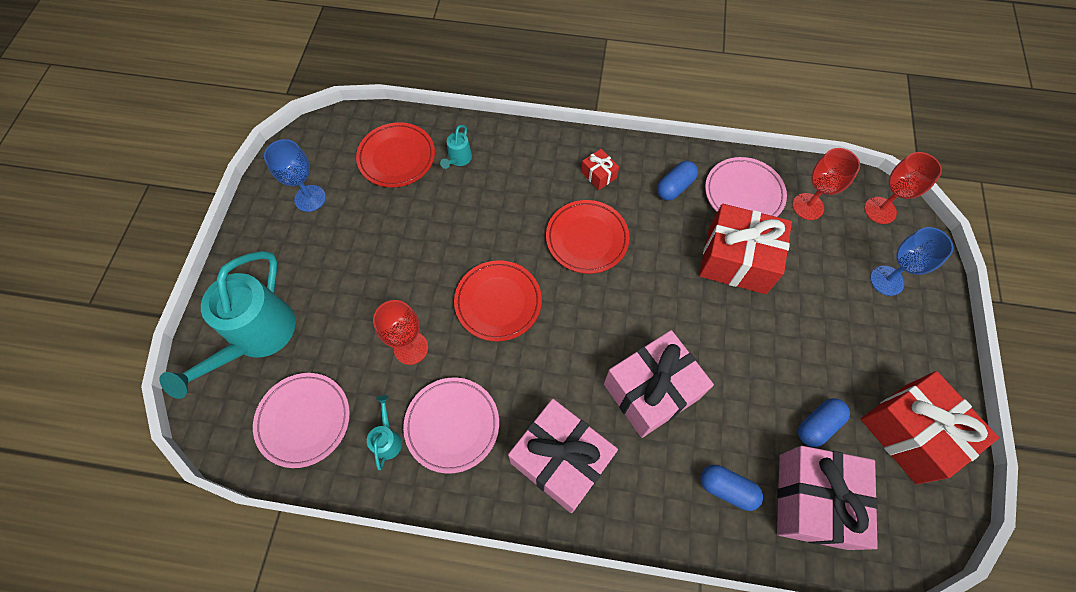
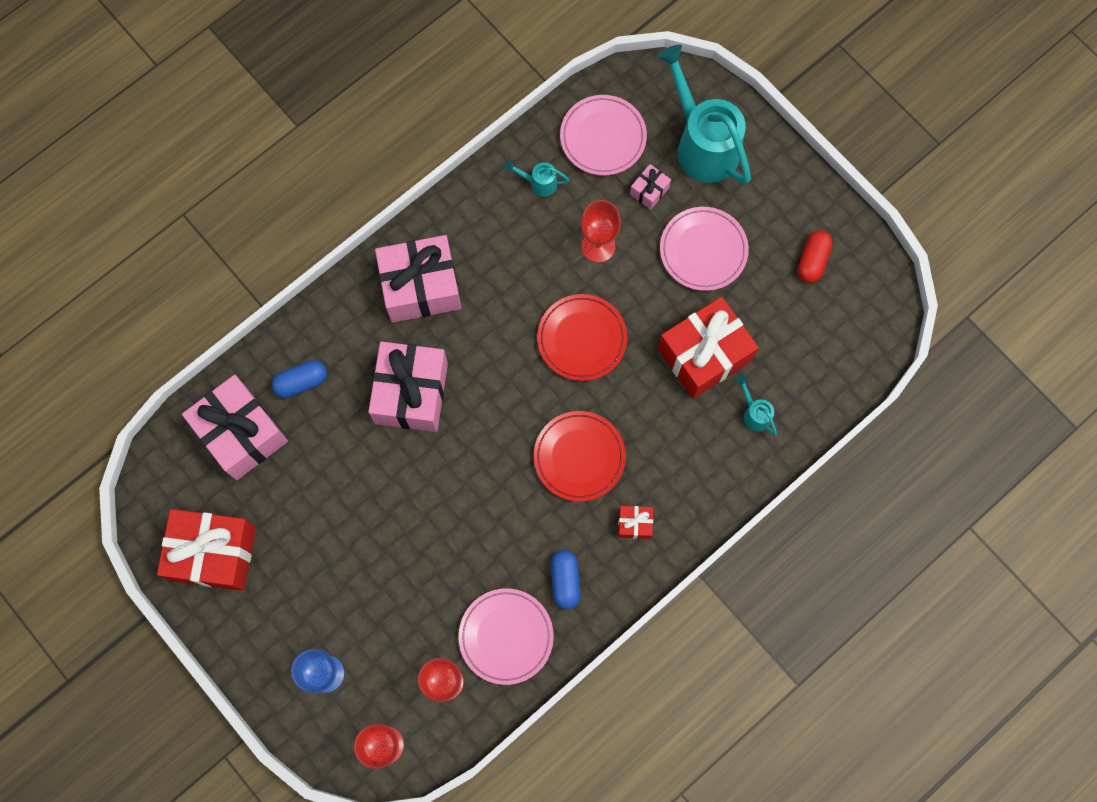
camera: 130 degrees right, 10 degrees up
(310, 198) = (812, 260): blue goblet -> red capsule
(330, 346) = (649, 191): none -> pink gift
(387, 439) = (539, 183): turquoise watering can -> turquoise watering can turned 150 degrees clockwise
(397, 157) = (801, 361): red plate -> none
(452, 425) = (511, 233): pink plate -> pink plate (703, 250)
(737, 260) = (452, 565): red gift -> red gift (704, 355)
(817, 425) = (280, 490): blue capsule -> none

